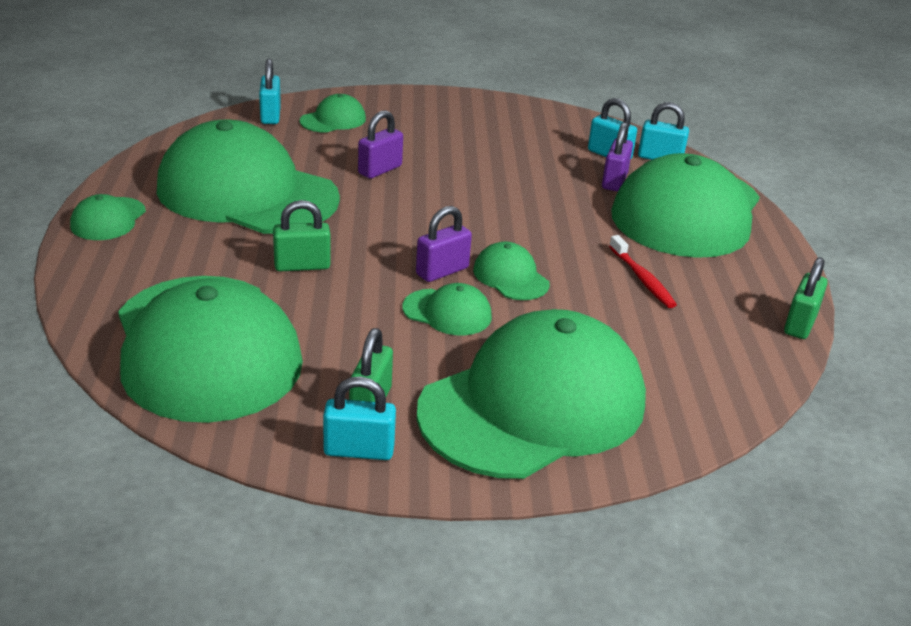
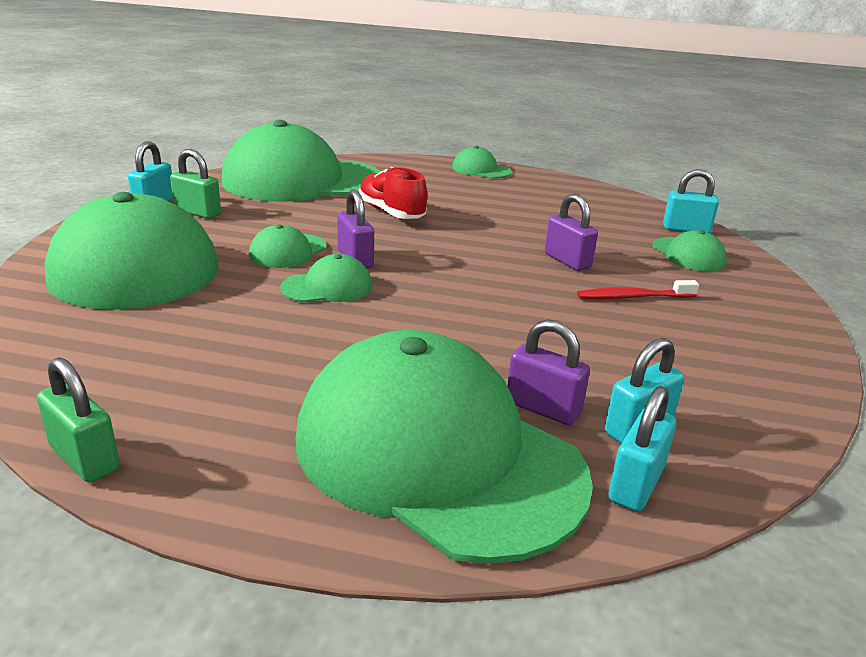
camera: 105 degrees right, 5 degrees down
(247, 193) = (518, 207): green cap -> none
(302, 266) = (391, 213): green padlock -> red shoe
(642, 278) = (278, 361): red toothbrush -> red toothbrush (633, 297)

